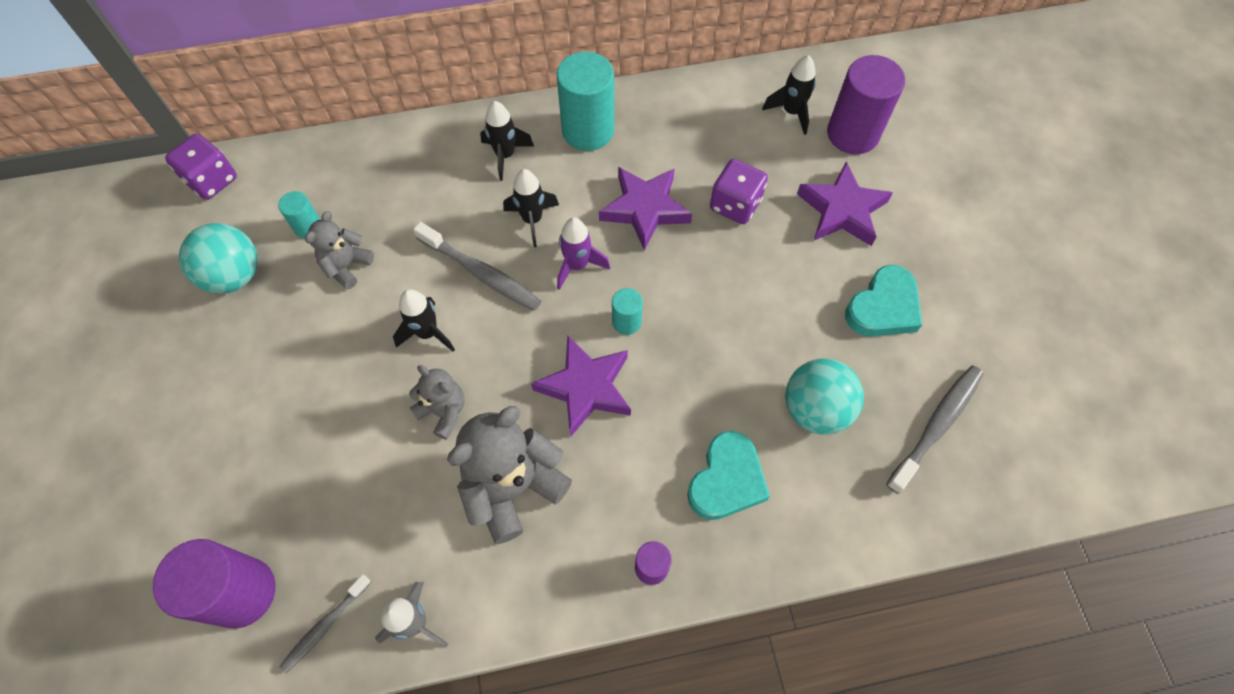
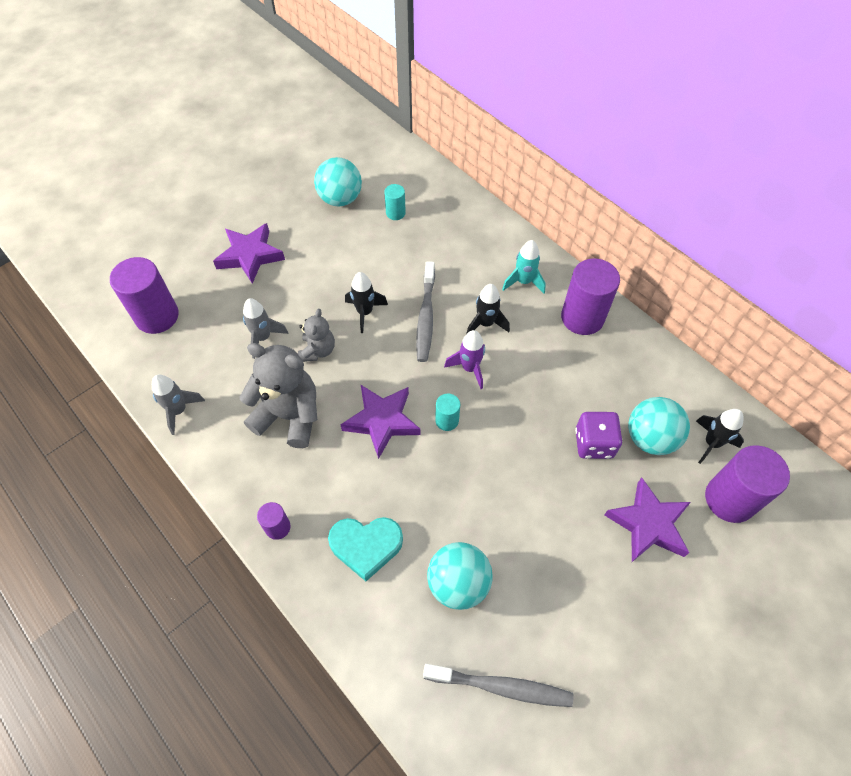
camera: 60 degrees right, 5 degrees down
(212, 180) = (394, 152): purple dice -> none
(325, 625) = (156, 366): grey toothbrush -> none
(347, 266) = (382, 246): grey teddy bear -> none
(379, 467) = (263, 338): none -> grey rocket
(505, 155) = (523, 282): black rocket -> turquoise rocket
(588, 130) = (582, 317): turquoise cylinder -> purple cylinder
(645, 209) = (545, 386): purple star -> purple star (250, 256)
(757, 156) = (650, 438): none -> turquoise ball
(883, 307) = (581, 597): turquoise heart -> none

